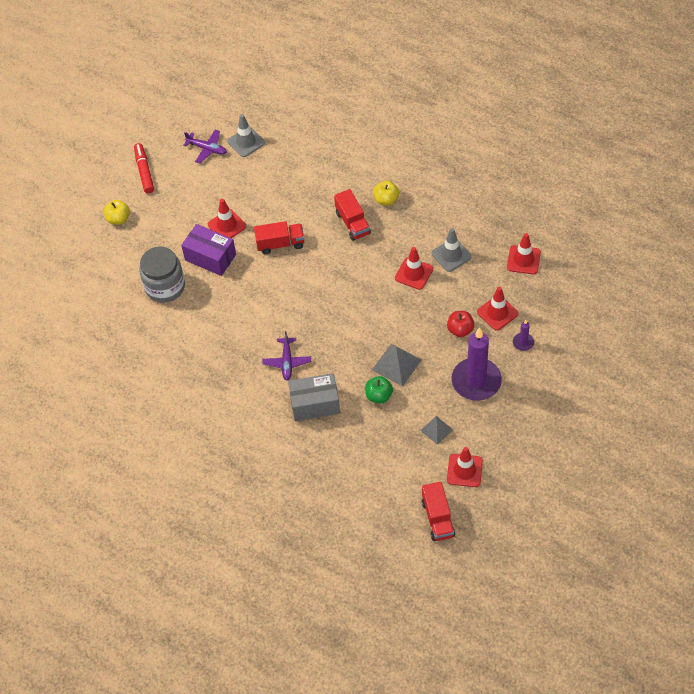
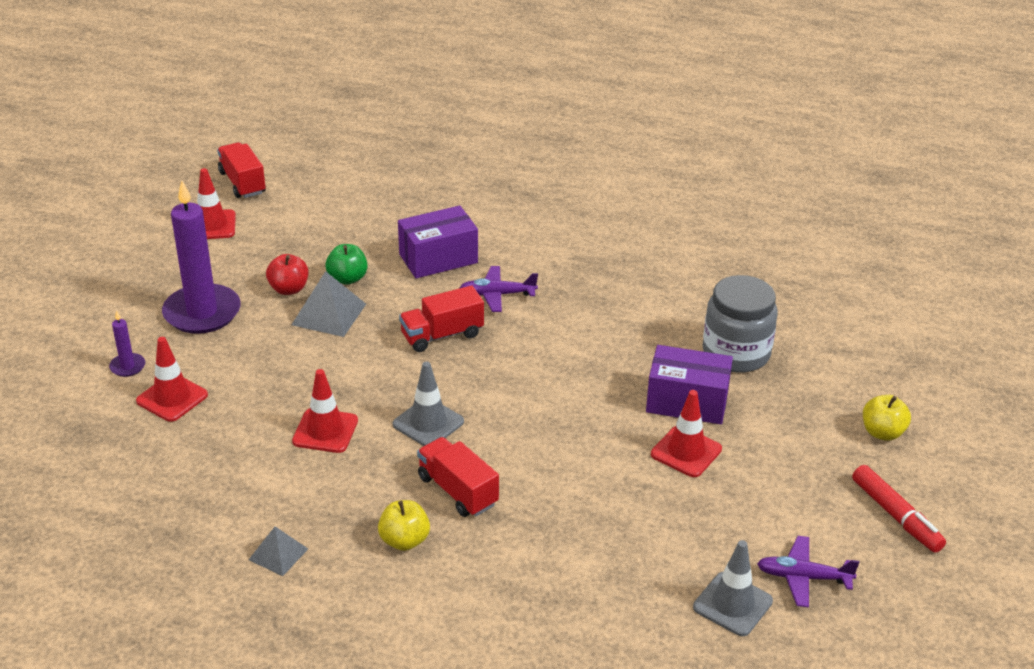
camera: 160 degrees right, 20 degrees down
(280, 244) = (576, 439): red truck -> red truck (442, 335)
(287, 362) = (497, 295): purple plane -> purple plane turned 75 degrees counterclockwise
(315, 404) = (438, 258): grey box -> purple box
(436, 430) = (256, 256): grey pyramid -> grey pyramid (278, 554)
(451, 255) = (262, 468): grey traffic cone -> grey traffic cone (428, 423)
(460, 330) = (233, 368): red apple -> red apple (289, 289)
(523, 260) = (125, 480): red traffic cone -> none

